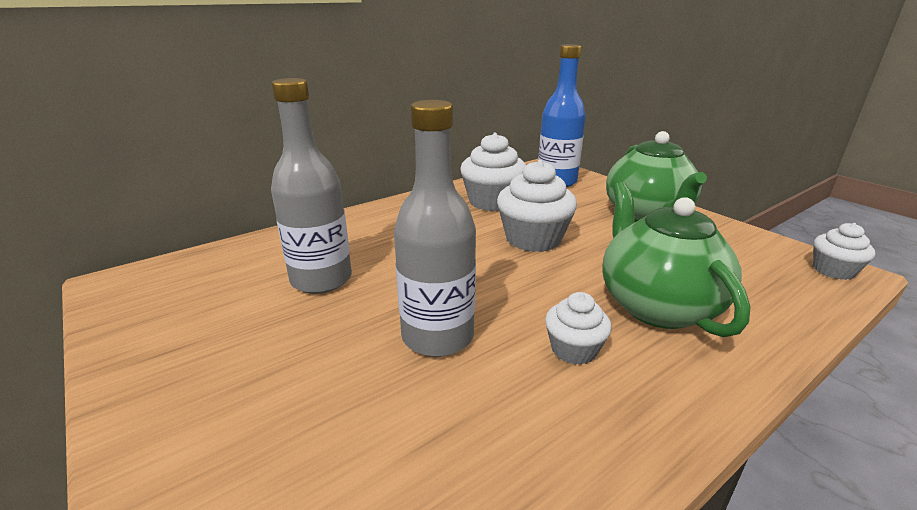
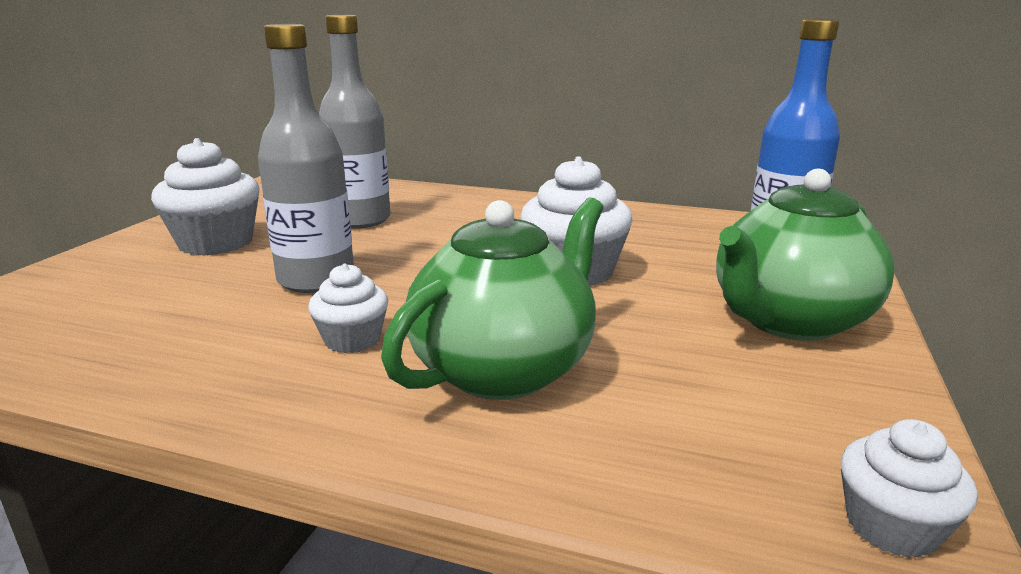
camera: 55 degrees right, 5 degrees down
(492, 202) = (636, 232): white cupcake -> white cupcake (216, 243)

